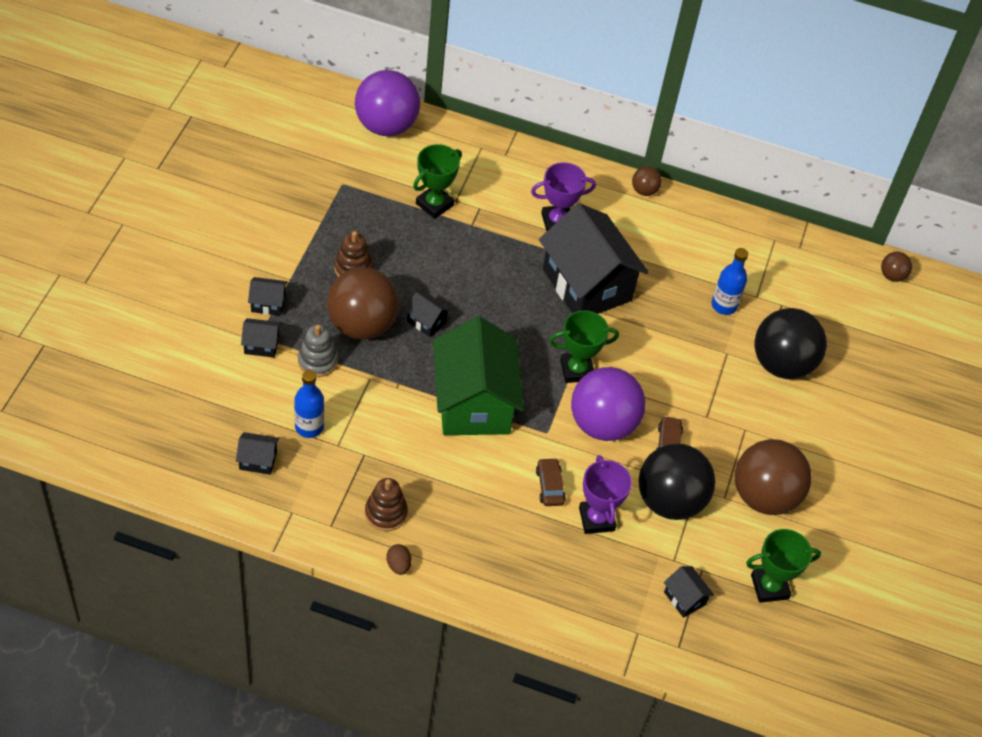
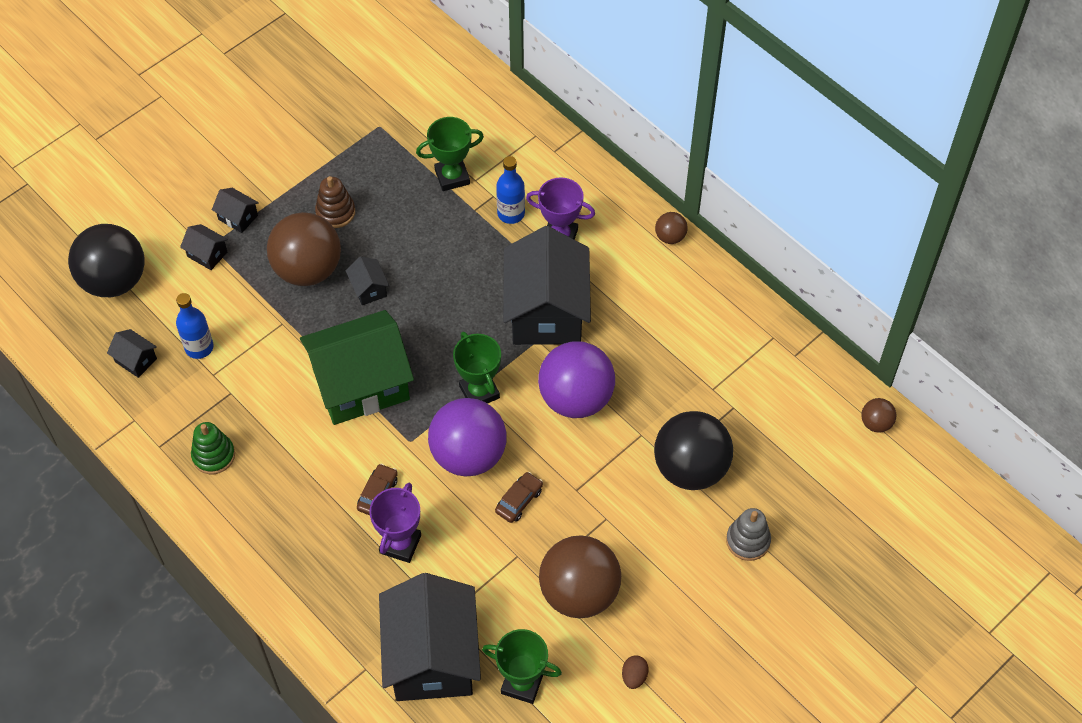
camera: 35 degrees right, 5 degrees up
(318, 361) = (246, 288): grey stacking toy -> grey stacking toy (748, 541)
(386, 126) = (457, 82): purple ball -> purple ball (576, 398)
(386, 513) = (213, 455): brown stacking toy -> green stacking toy
(398, 565) = (193, 508): brown egg -> brown egg (634, 676)
(474, 402) = (361, 384): green house -> green house turned 45 degrees clockwise
(576, 370) = (479, 392): green trophy -> green trophy turned 45 degrees clockwise
(670, 501) = (482, 557): black ball -> black ball (114, 281)
(684, 598) = (432, 657): black house -> black house, size x2.48
(724, 305) = (671, 385): blue bottle -> blue bottle (511, 214)

